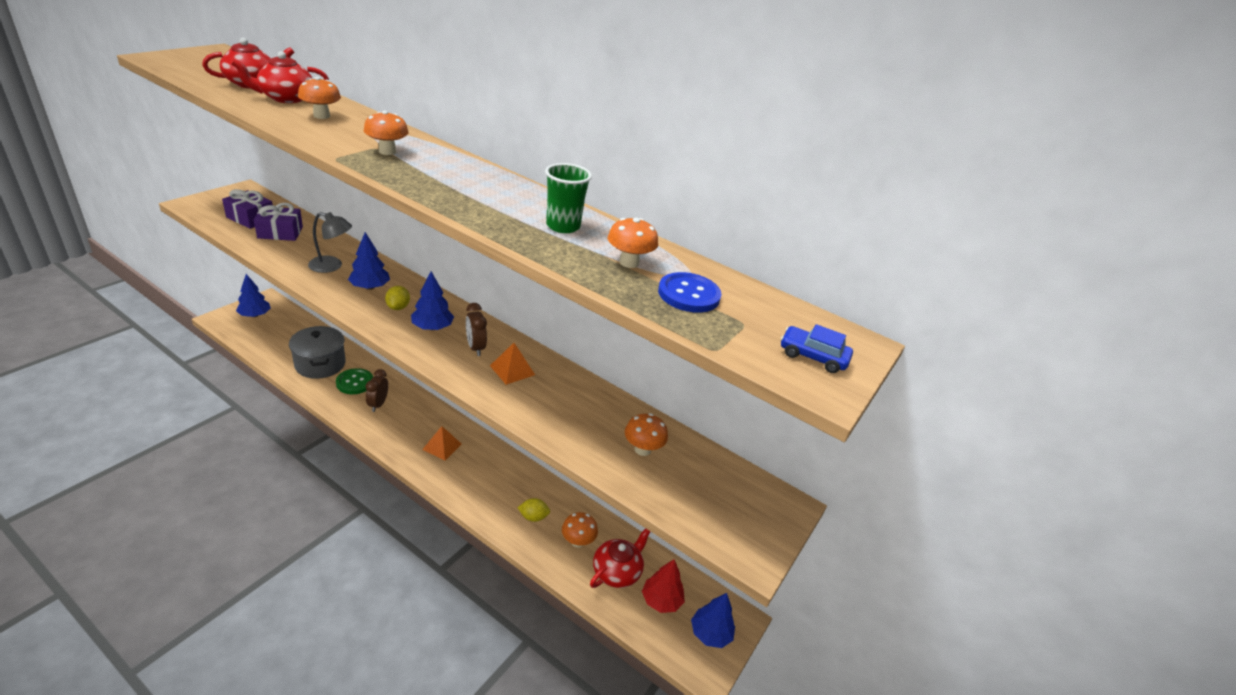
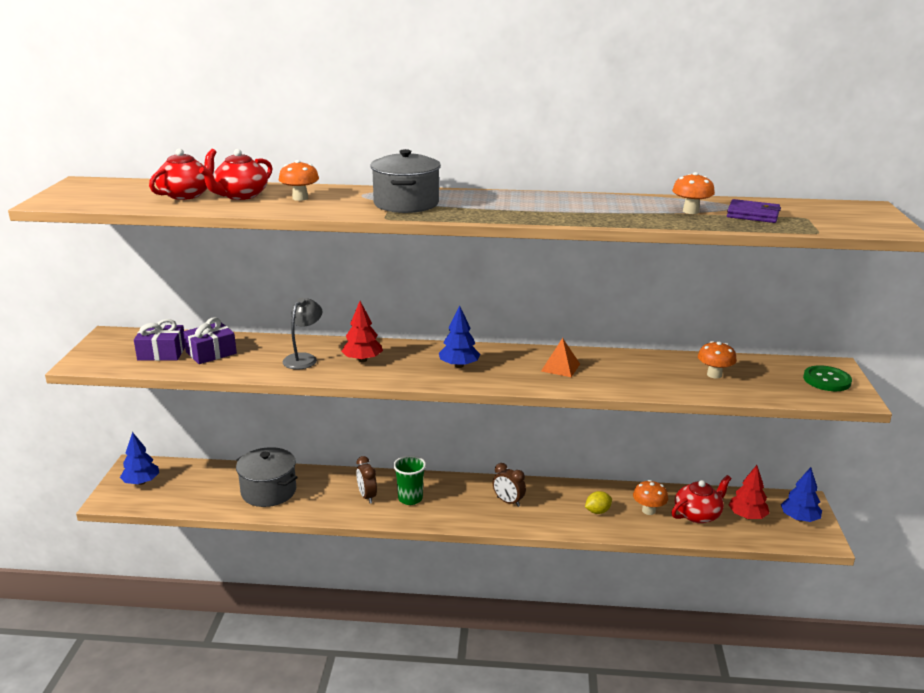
camera: 25 degrees left, 10 degrees down
(332, 266) = (304, 358): grey lamp -> grey lamp turned 45 degrees counterclockwise
(355, 382) = (322, 490): green button -> green button (827, 380)
(370, 287) = (362, 360): blue tree -> red tree
(387, 151) = (406, 204): orange mushroom -> grey pot
(398, 307) = (409, 364): yellow lemon -> none
(442, 446) = (464, 500): orange pyramid -> none
(475, 348) = (512, 365): brown clock -> brown clock (508, 502)
(563, 226) = (614, 206): green cup -> green cup (410, 498)
(617, 571) = (698, 514): red teapot -> red teapot turned 45 degrees clockwise
(689, 294) = (753, 215): blue button -> purple wallet
(812, 356) = (863, 219): blue car -> none

